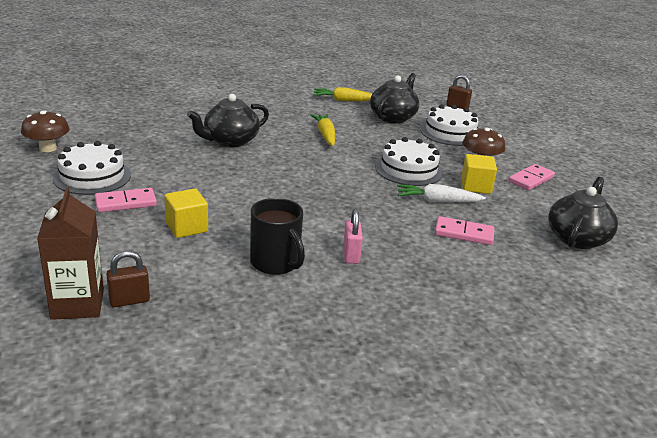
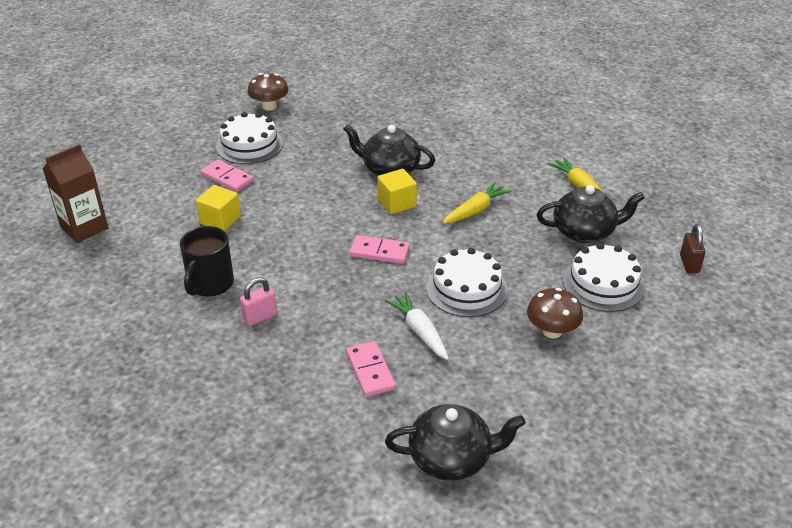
camera: 60 degrees right, 10 degrees up
(129, 301) = (104, 245): brown padlock -> none
(476, 186) = (486, 346): yellow cube -> yellow cube (397, 203)
(531, 179) = (559, 383): pink domino -> pink domino (379, 252)

